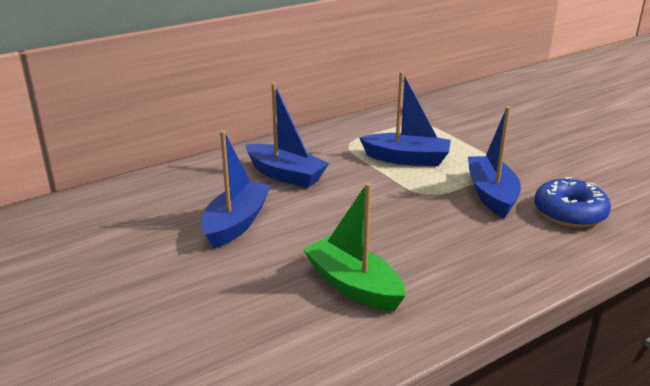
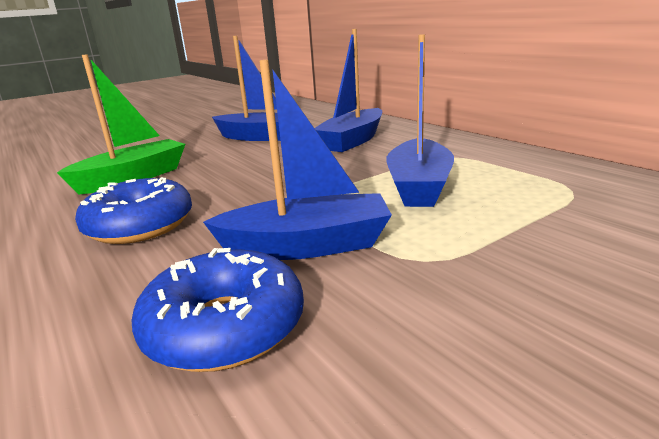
camera: 90 degrees right, 5 degrees down
(466, 258) = (140, 225): none -> blue donut

